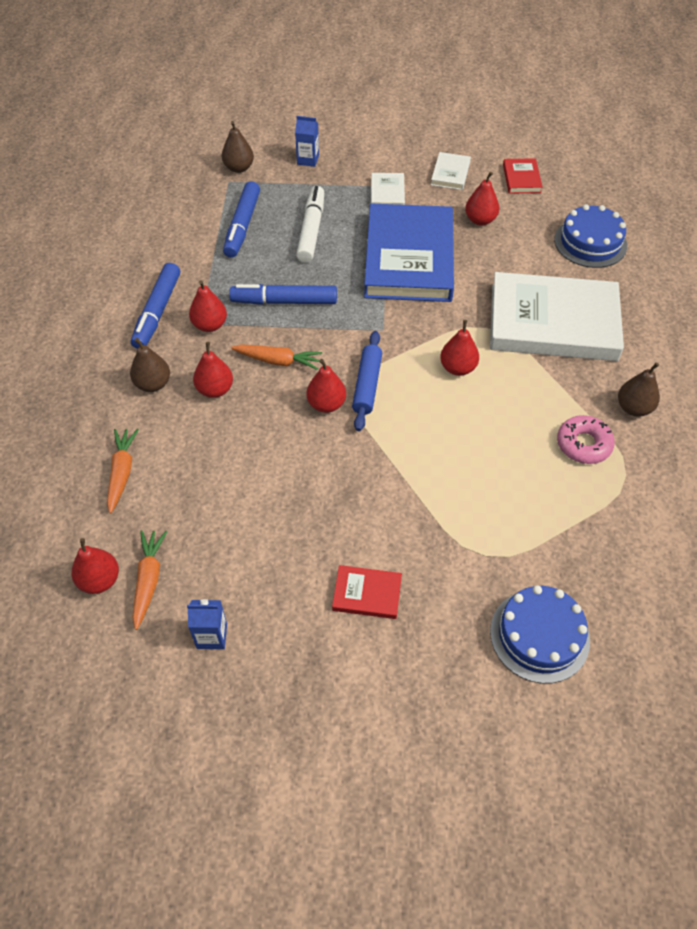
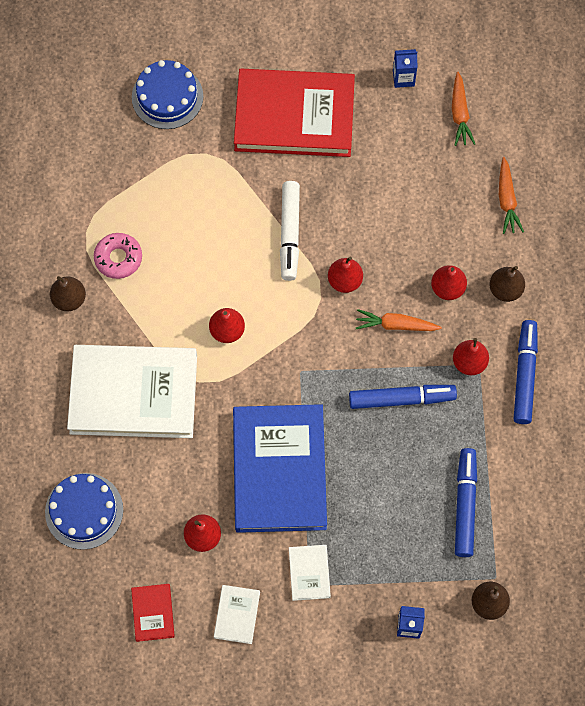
camera: 175 degrees right, 15 degrees up
(100, 580) = (496, 111): red pear -> none
(311, 230) = (388, 504): white marker -> white marker (290, 234)
(367, 385) = (310, 304): blue rolling pin -> none
(367, 594) = (294, 116): red book -> red book, size x2.41

